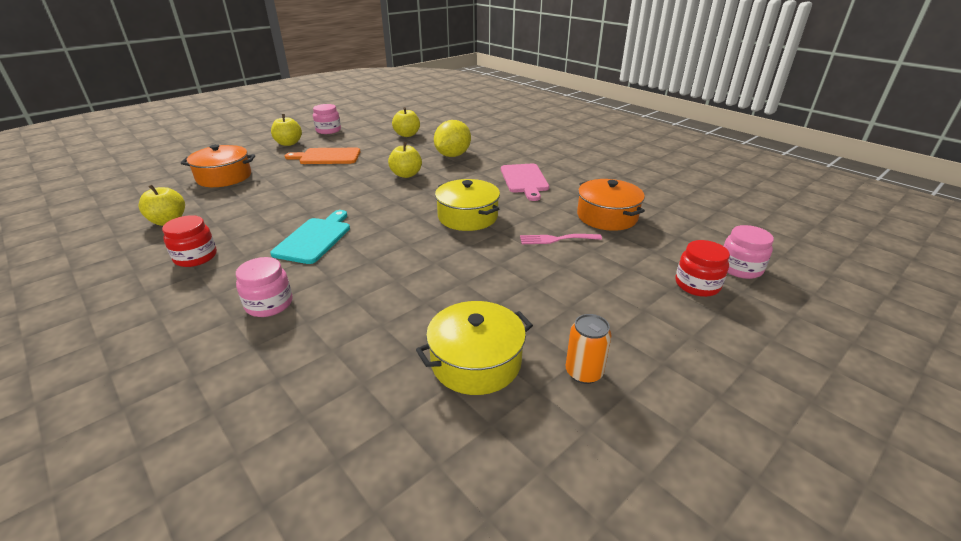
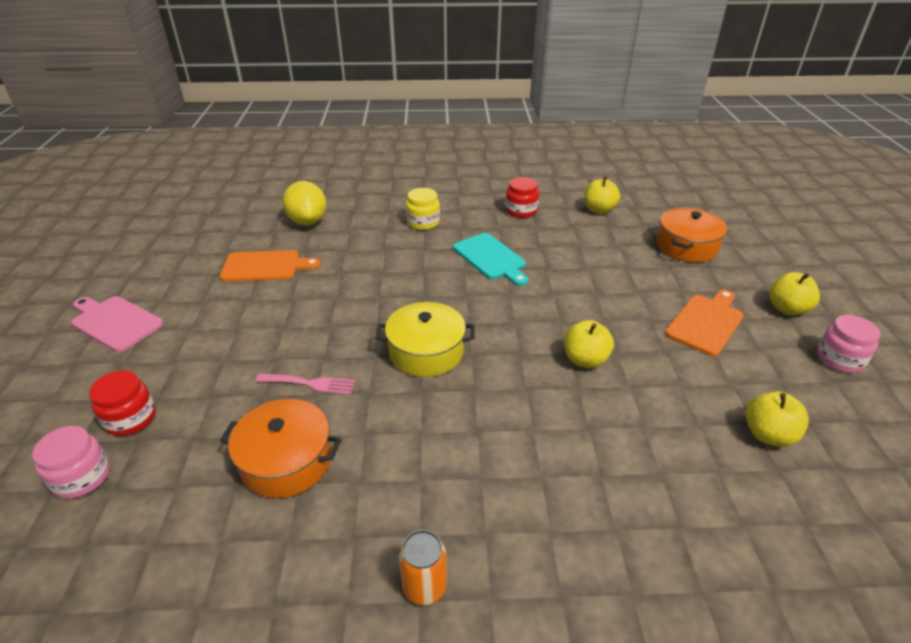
camera: 130 degrees right, 5 degrees up
(269, 304) = (423, 222): pink jar -> yellow jar
(452, 155) = (622, 437): yellow lemon -> yellow lemon (308, 221)
(476, 361) = (265, 266): yellow pot -> orange cutting board
(524, 180) = (460, 458): pink cutting board -> pink cutting board (114, 322)
(556, 239) = (310, 383): pink fork -> pink fork turned 60 degrees clockwise
(583, 372) = (194, 296): orange can -> orange can (424, 586)

